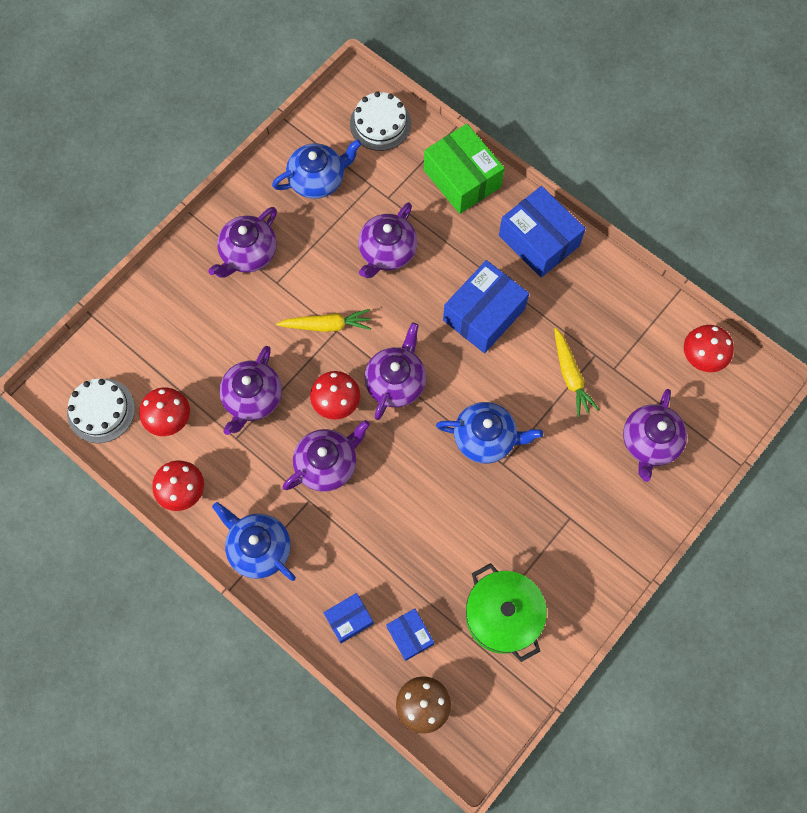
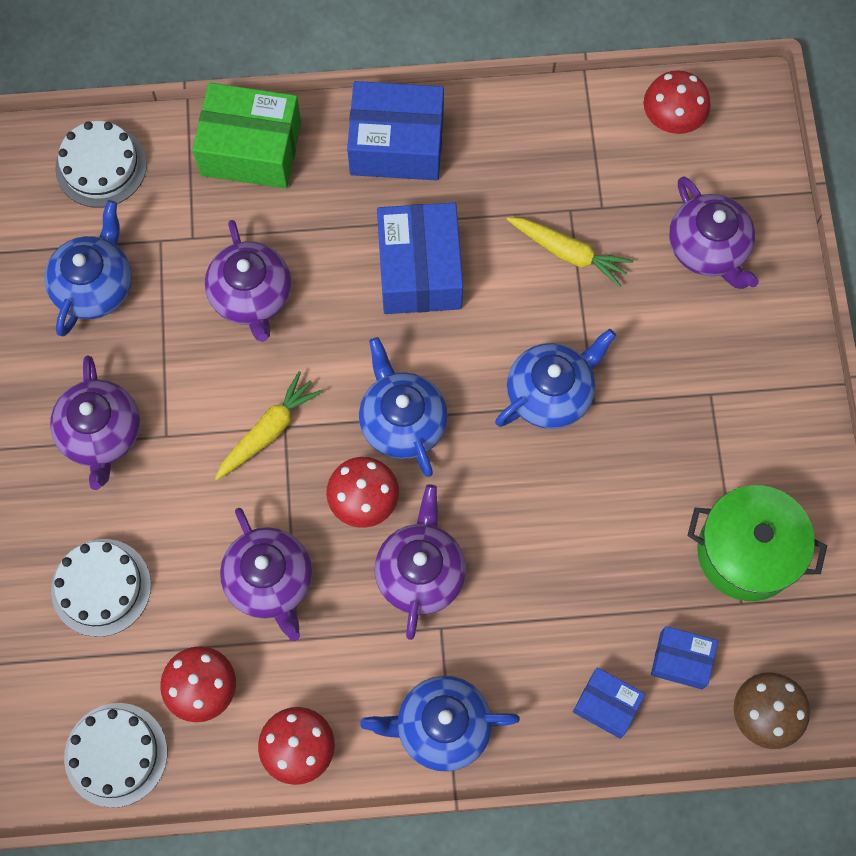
camera: 45 degrees left, 0 degrees up
(174, 326) = (101, 587): none -> white cake
(349, 619) = (606, 705): blue box -> blue box turned 75 degrees counterclockwise
(396, 381) = (402, 421): purple teapot -> blue teapot

